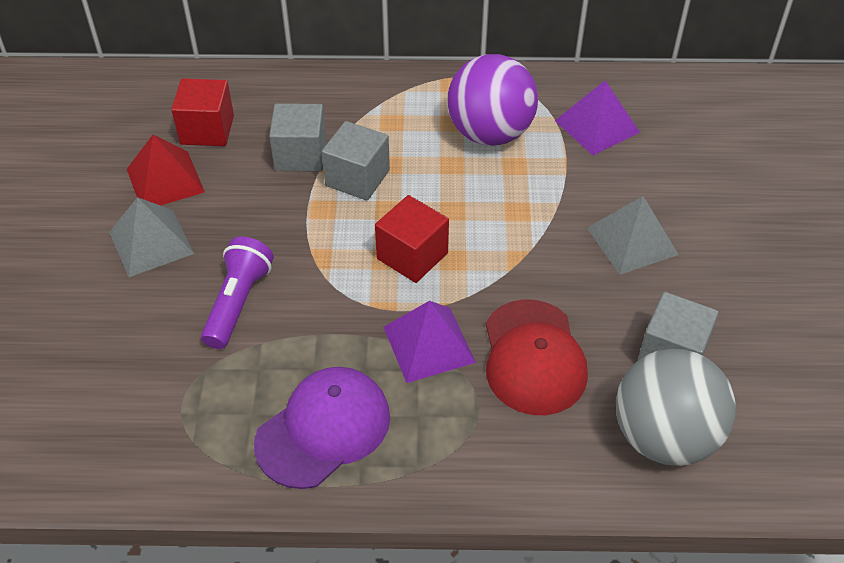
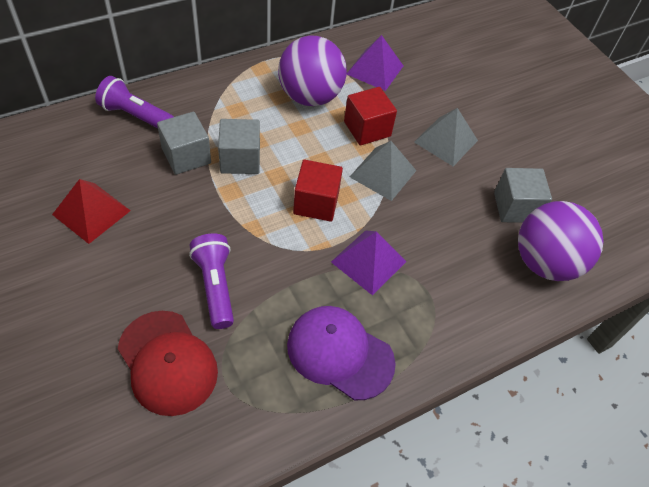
camera: 35 degrees left, 5 degrees up
(151, 242) = (114, 266): grey pyramid -> grey pyramid (383, 173)
(207, 130) = (99, 160): red cube -> red cube (367, 129)
(276, 95) = (136, 116): none -> purple flashlight
(324, 429) = (340, 353): purple cap -> purple cap turned 75 degrees counterclockwise
(533, 357) = (439, 243): red cap -> red cap (167, 362)
(664, 436) = (545, 262): grey ball -> purple ball

